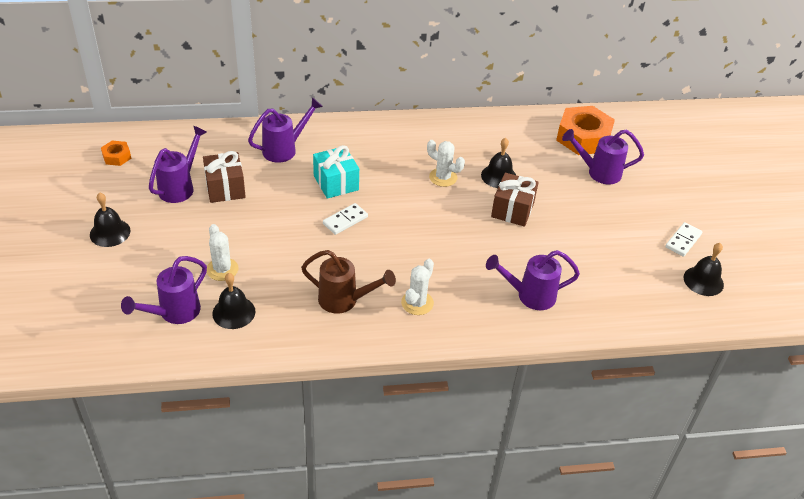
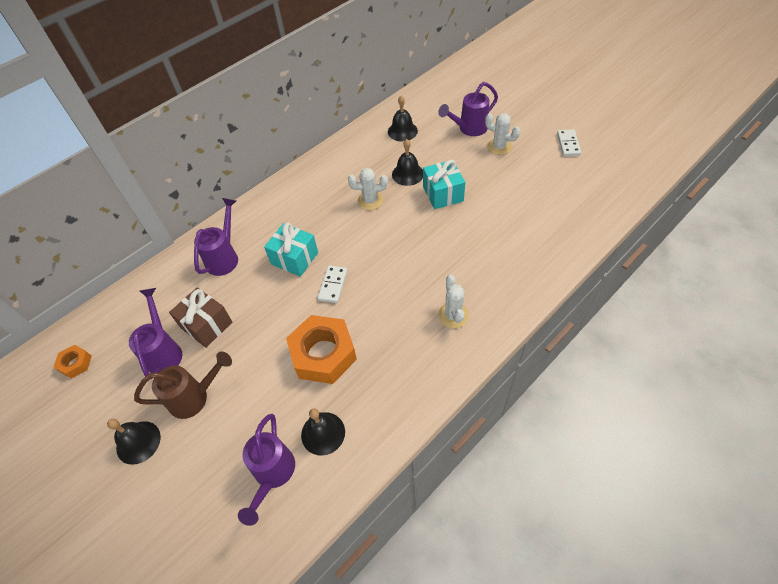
camera: 30 degrees left, 10 degrees up
(222, 269) = (275, 401): white cactus -> white cactus (499, 147)
(345, 300) = (399, 354): brown watering can -> brown watering can (195, 397)
(512, 210) = (443, 194): brown gift -> turquoise gift
(529, 296) = (520, 252): purple watering can -> none
(583, 137) = (433, 109): orange nut -> orange nut (323, 354)
(703, 281) = (608, 164): black bell -> black bell (402, 131)

